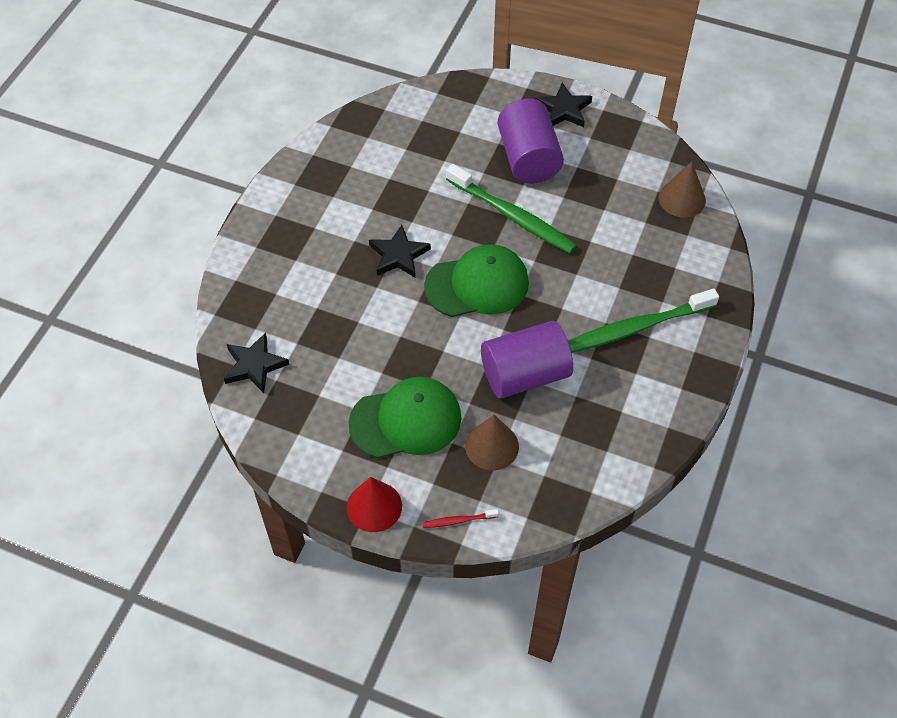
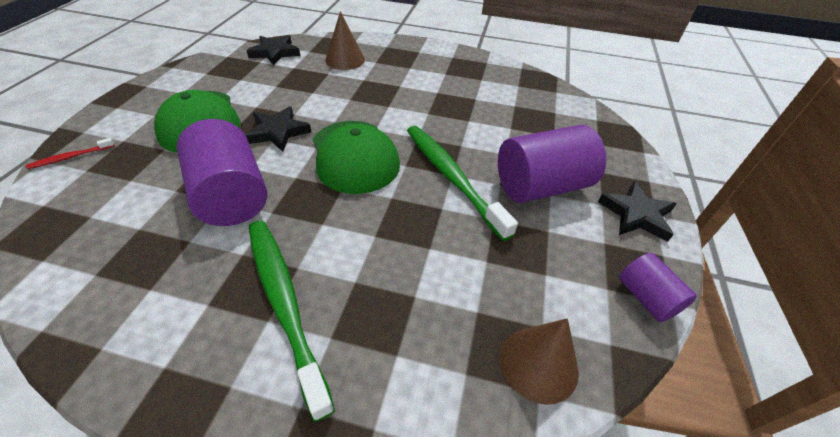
camera: 80 degrees right, 10 degrees down
(374, 506) = (116, 110): red cone -> none
(399, 255) = (386, 108): black star -> black star (278, 132)
(458, 520) = (70, 157): red toothbrush -> red toothbrush turned 105 degrees counterclockwise
(492, 446) = (147, 175): brown cone -> brown cone (345, 60)
(512, 216) = (452, 177): green toothbrush -> green toothbrush turned 120 degrees clockwise
(638, 132) = (646, 298): none -> purple cylinder

